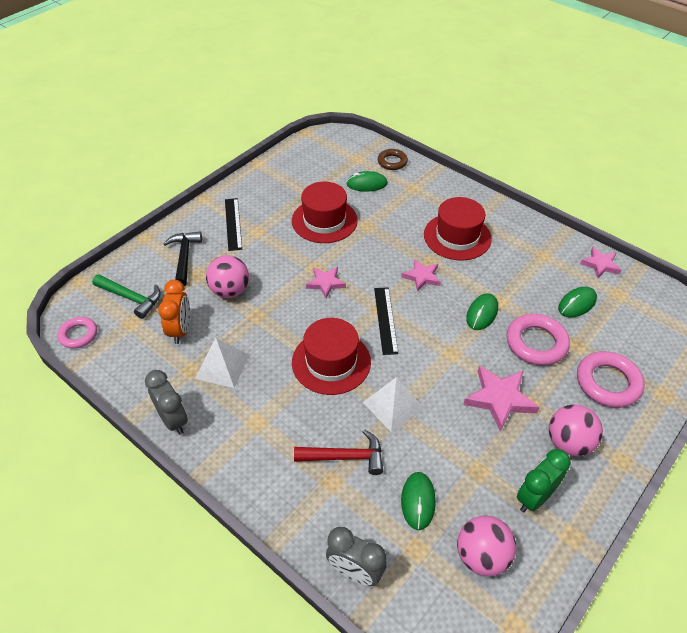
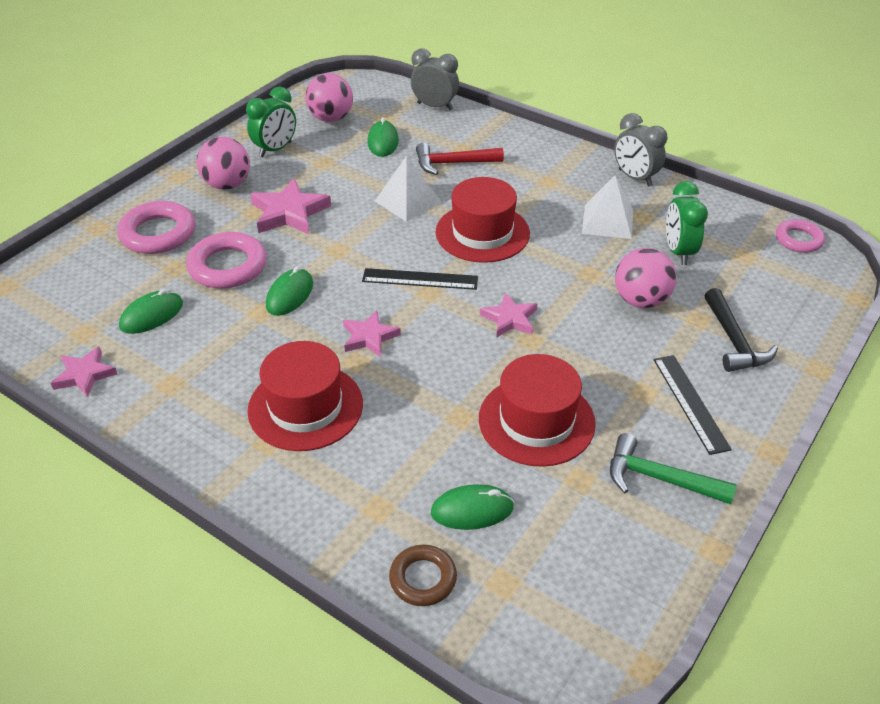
camera: 175 degrees right, 5 degrees down
(131, 298) = (768, 282): green hammer -> green hammer (659, 478)
(180, 330) = (678, 252): orange clock -> green clock
(385, 320) = (420, 279): black ruler -> black ruler turned 75 degrees counterclockwise

